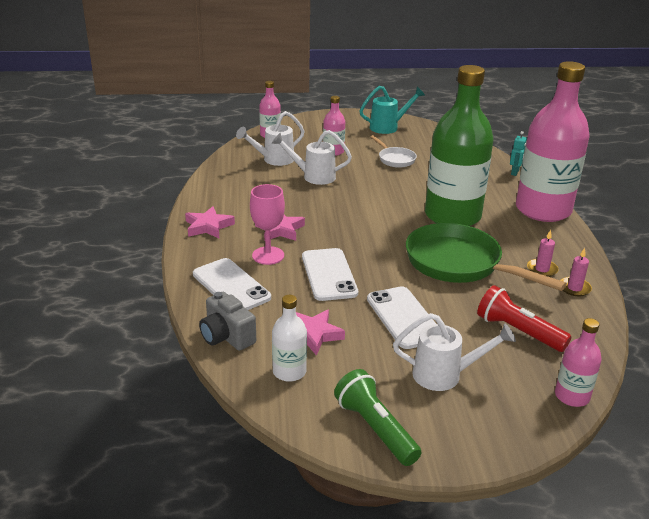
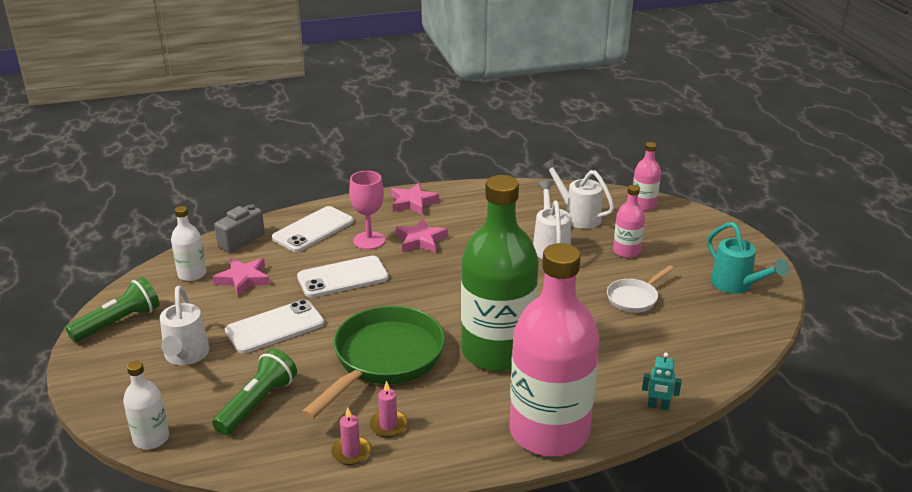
camera: 80 degrees right, 0 degrees up
(518, 331) = (257, 403): red flashlight -> green flashlight
(572, 396) = (151, 438): pink bottle -> white bottle

